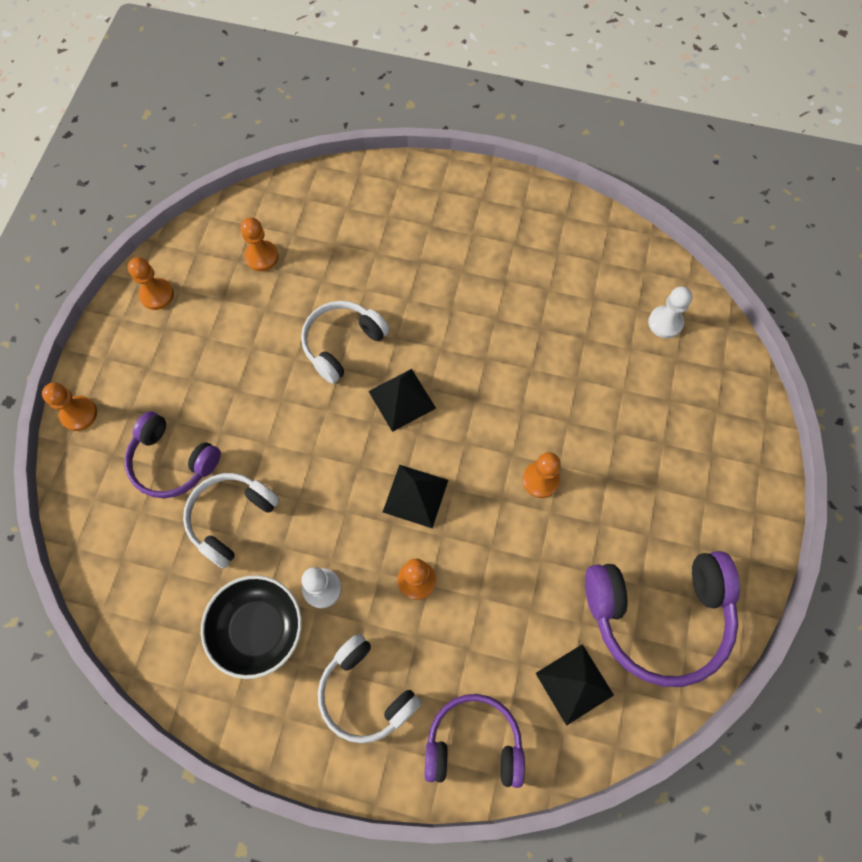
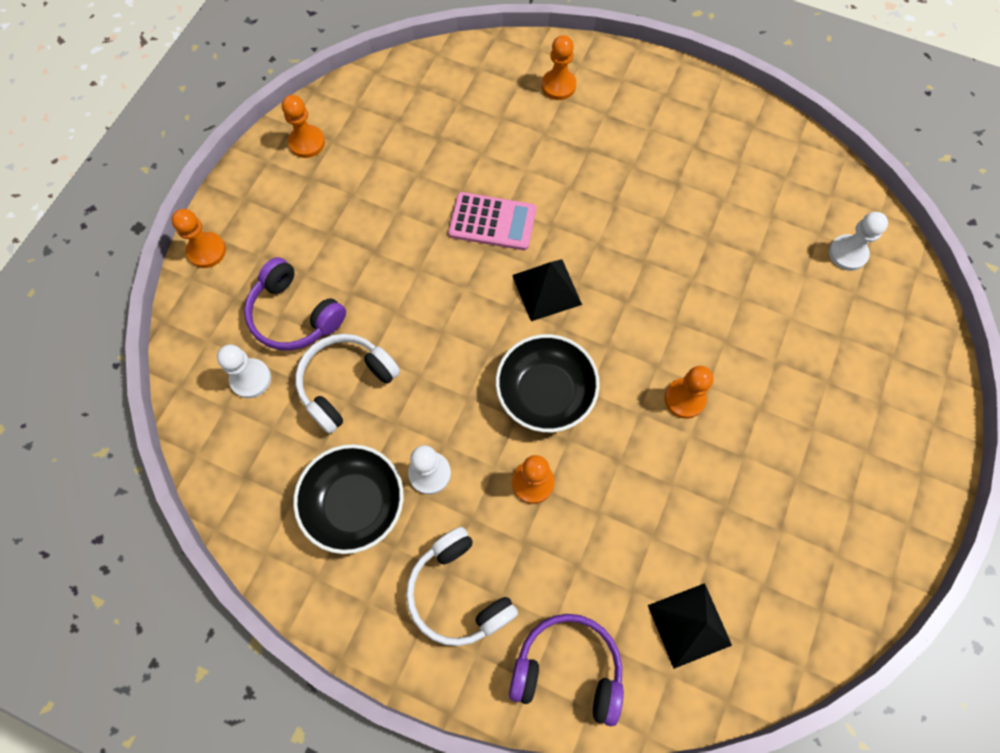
camera: 10 degrees right, 0 degrees up
(141, 529) = (250, 379): none -> white pawn
(262, 257) = (422, 120): orange pawn -> orange pawn (558, 86)
(342, 344) = (492, 222): white headphones -> pink calculator
(415, 495) = (545, 393): black pyramid -> black bowl
(658, 615) = (794, 567): purple headphones -> none

